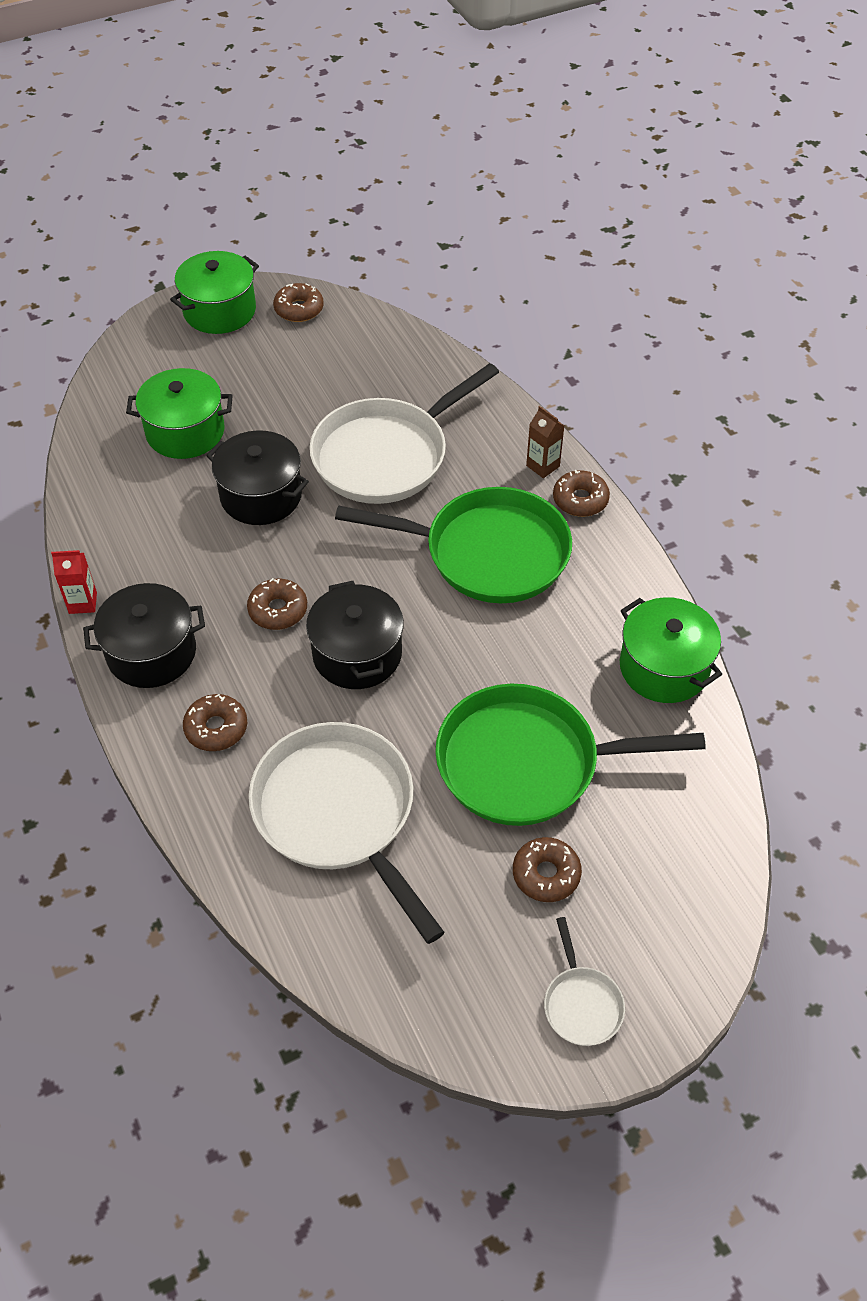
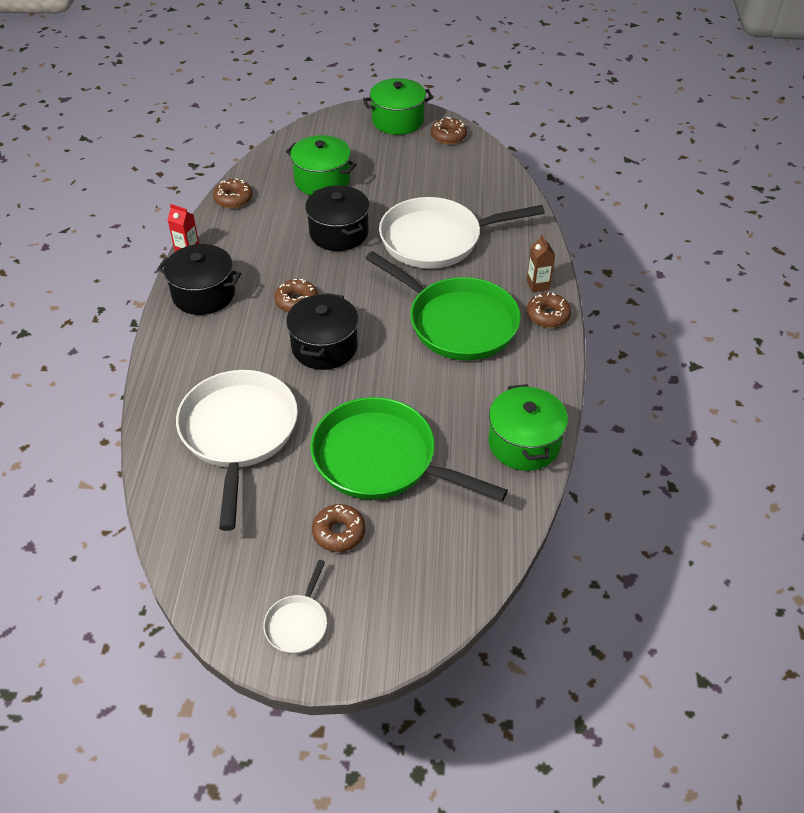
camera: 30 degrees right, 5 degrees down
(216, 728) = (206, 352): brown donut -> brown donut (233, 199)

